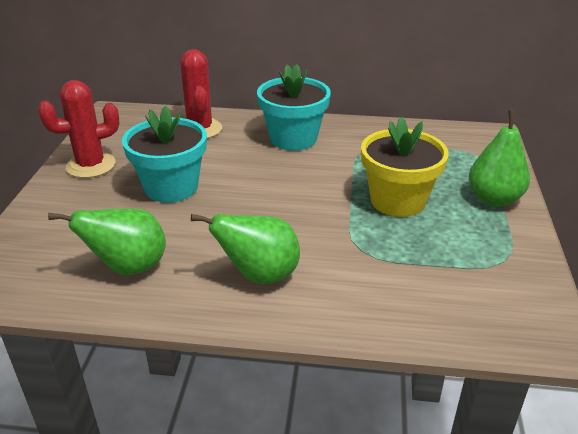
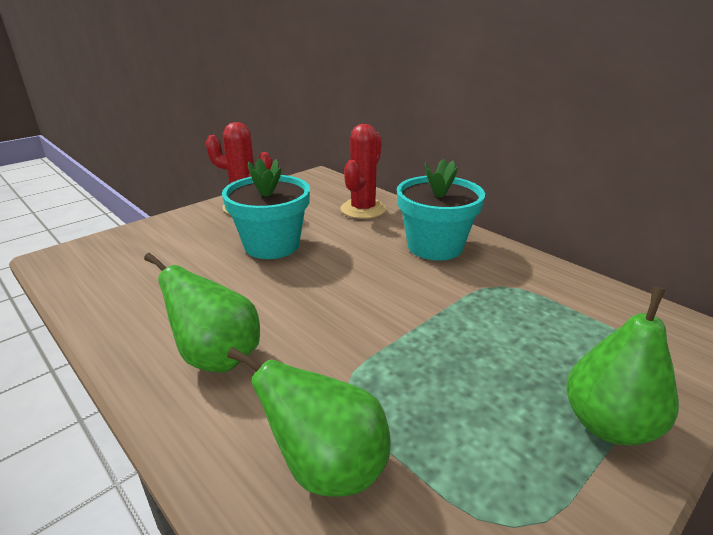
camera: 40 degrees right, 5 degrees down
(128, 267) = (146, 293): green pear -> green pear (327, 468)
(398, 201) = (463, 358): yellow flower pot -> none

